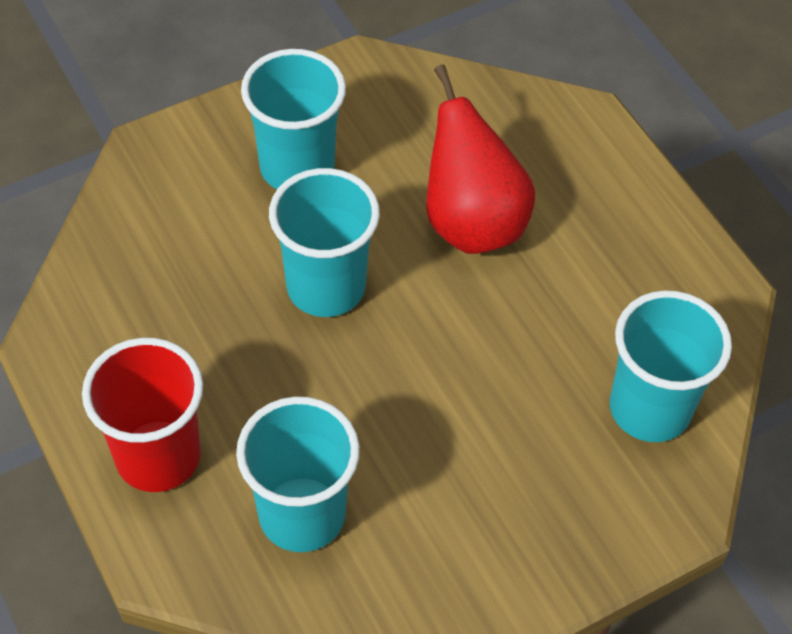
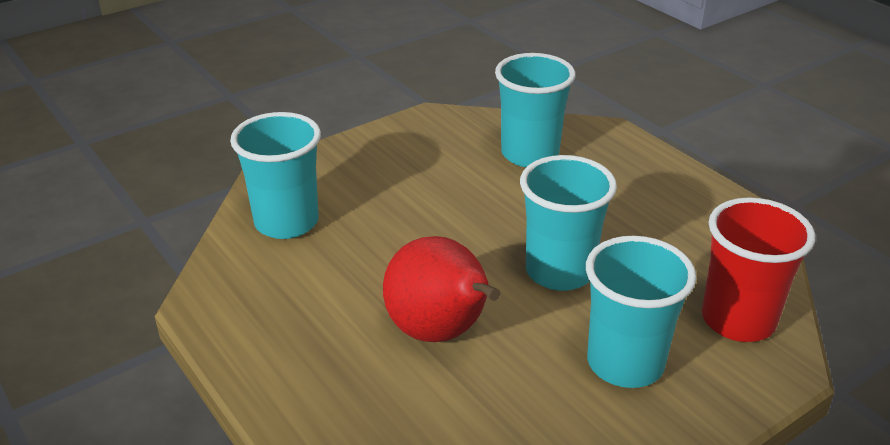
camera: 175 degrees right, 20 degrees down
(158, 456) = (638, 170): red cup -> red cup (738, 320)

